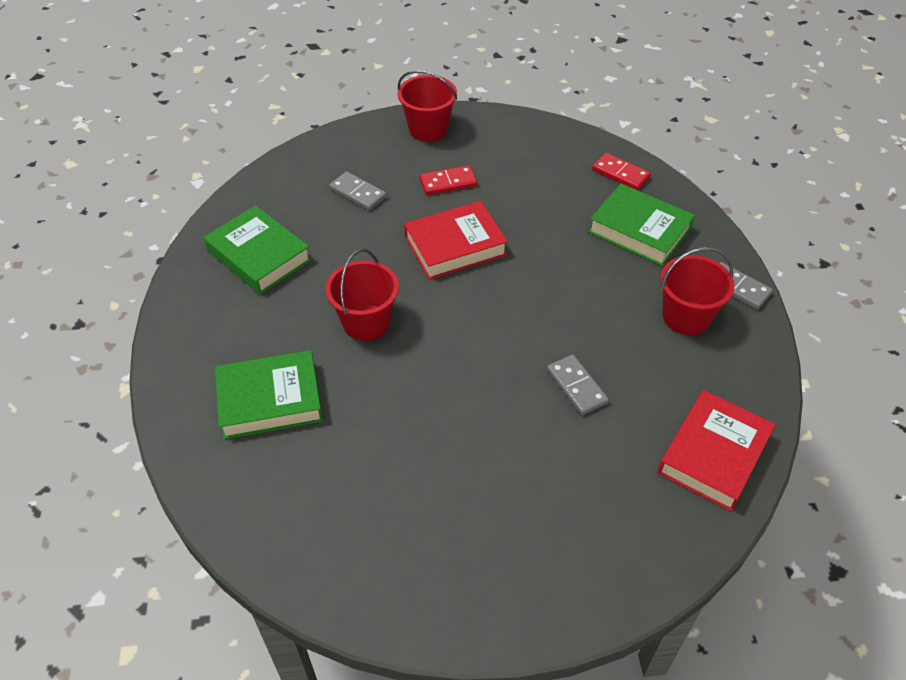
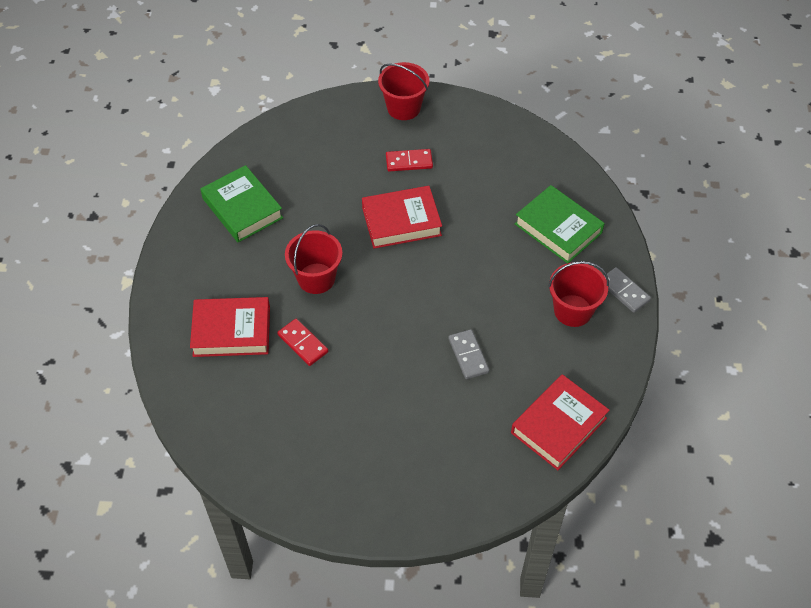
camera: 10 degrees right, 5 degrees up
(270, 400) = (231, 331): green book -> red book
(358, 193) = (332, 162): grey domino -> none
(620, 173) = (558, 173): red domino -> red domino (303, 343)

